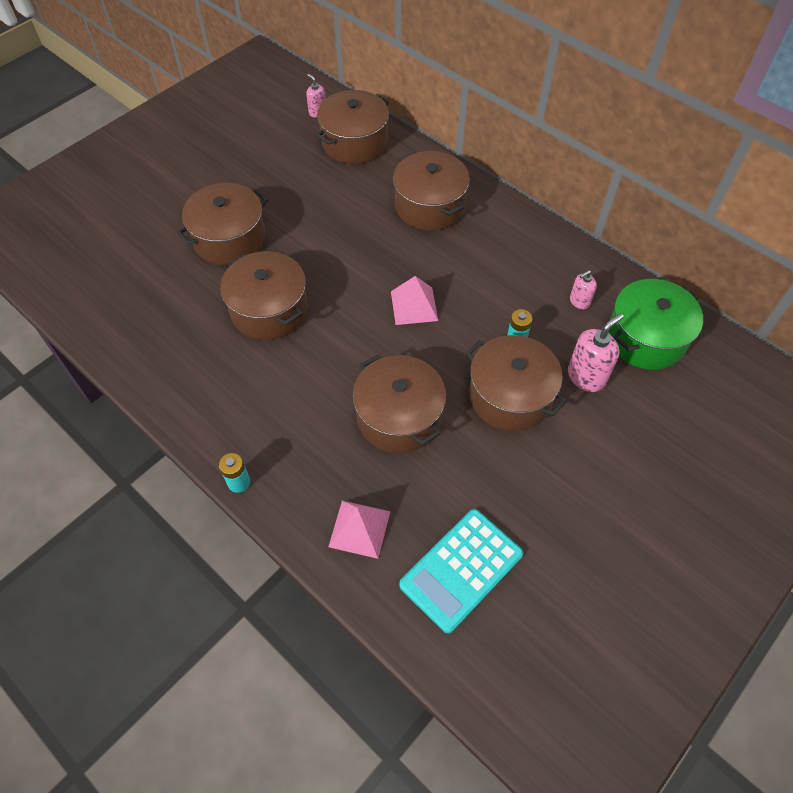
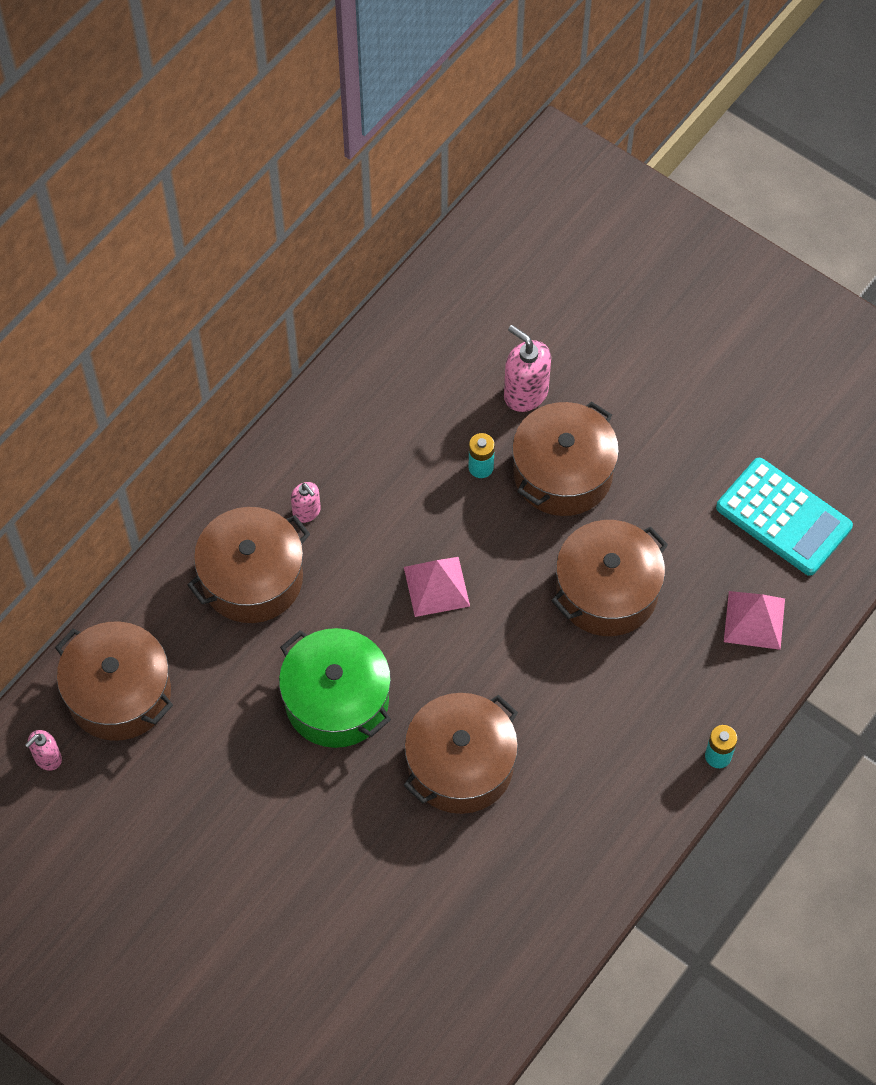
camera: 95 degrees left, 5 degrees up
(229, 239) = (335, 842): brown pot -> none
(579, 301) = (411, 396): pink soap dispenser -> pink soap dispenser (306, 512)
(646, 338) = (461, 328): green pot -> green pot (337, 700)

